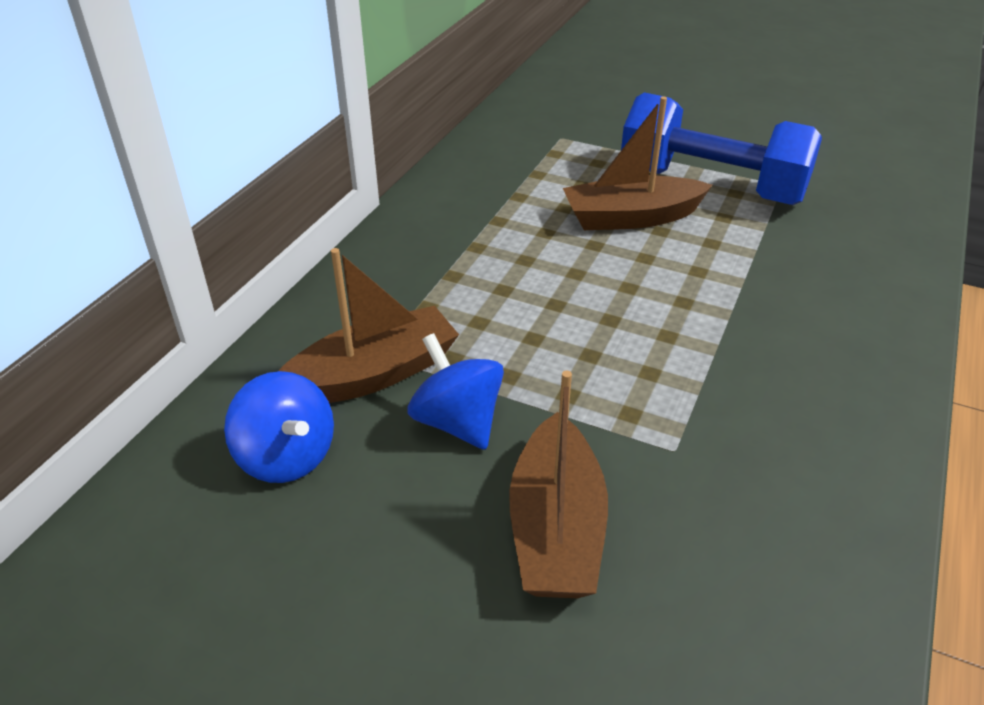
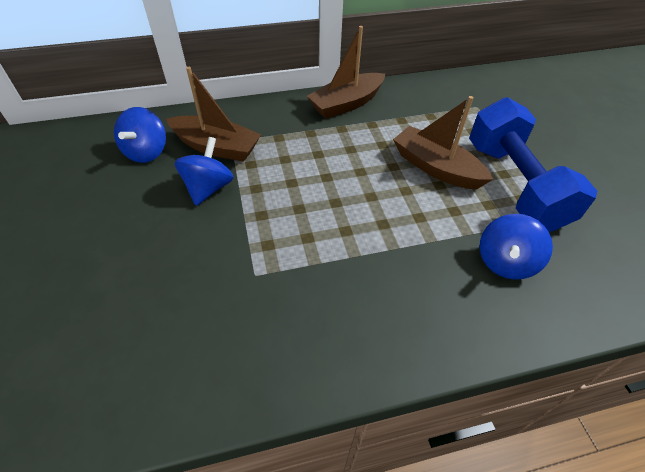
camera: 50 degrees right, 10 degrees up
(556, 528) = (165, 255): brown boat -> brown boat (346, 104)
(814, 252) = (505, 262): none -> blue spinning top

